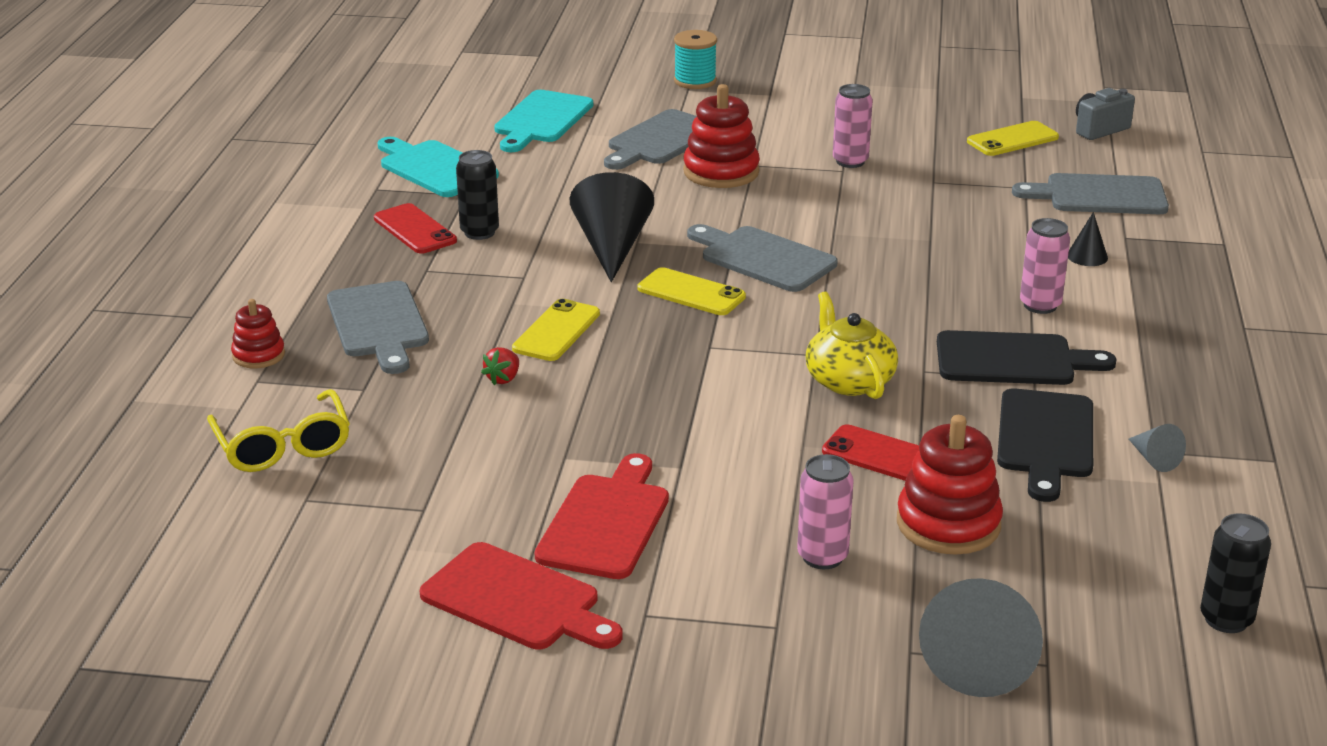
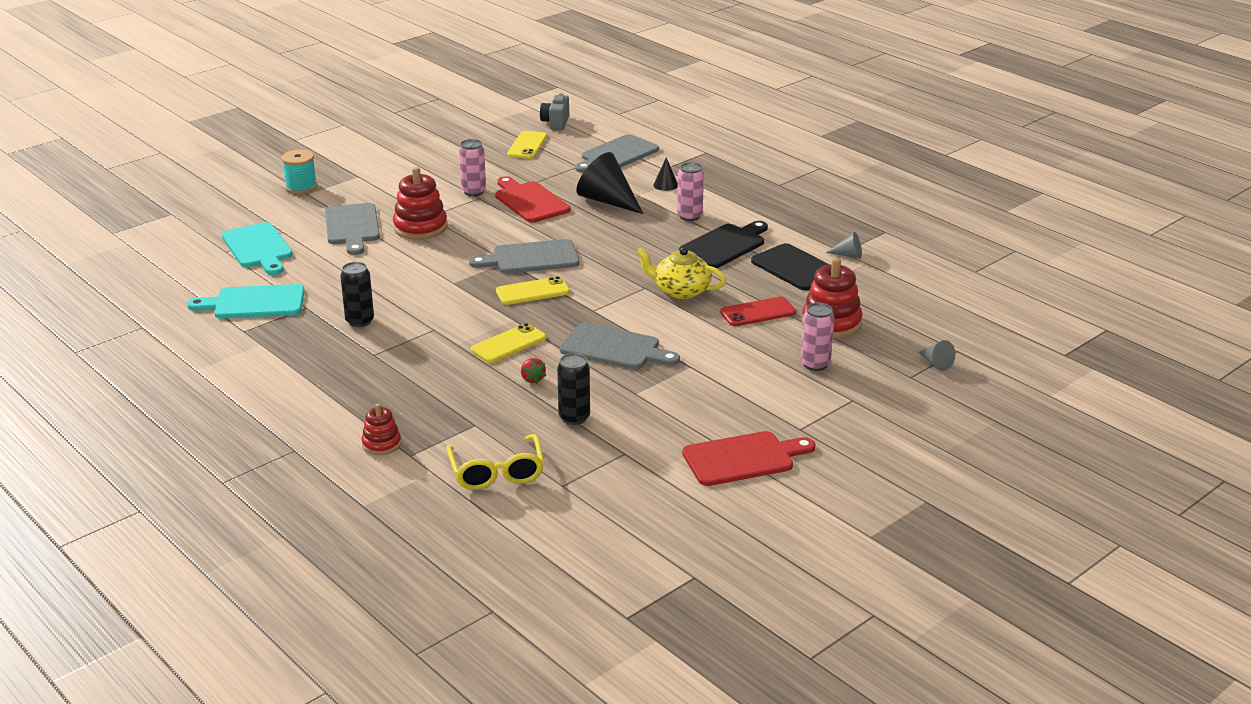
camera: 50 degrees left, 0 degrees up
(283, 446) = (497, 472): yellow glasses -> yellow glasses turned 60 degrees clockwise
(379, 324) = (411, 392): grey cutting board -> grey cutting board (614, 348)
(414, 230) = (319, 339): red phone -> none
(556, 331) = (509, 344): yellow phone -> yellow phone turned 75 degrees clockwise
(605, 522) = (710, 406): red cutting board -> red cutting board (530, 201)
(612, 247) = (447, 291): black cone -> black cone (607, 201)
(980, 659) = (936, 363): grey cone -> grey cone, size x0.47
(1226, 619) = (976, 298): black can -> black can (574, 417)

